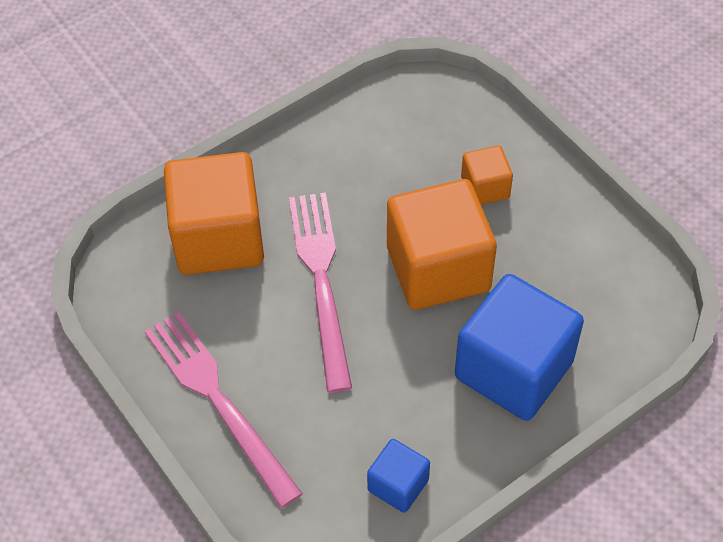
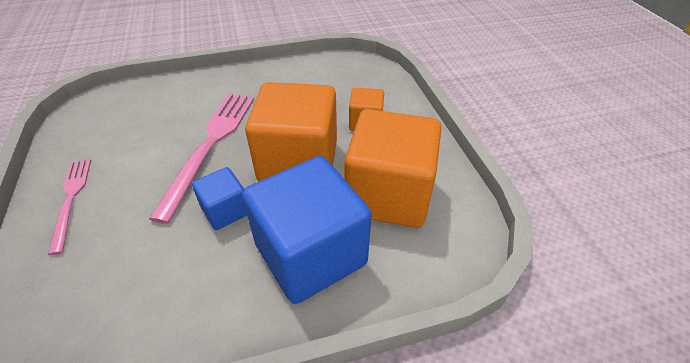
camera: 20 degrees right, 10 degrees down
(218, 238) = (168, 104): orange cube -> orange cube (388, 195)
(218, 401) = (71, 199): pink fork -> pink fork, size x0.59
(398, 485) = (141, 321): blue cube -> blue cube (226, 211)

